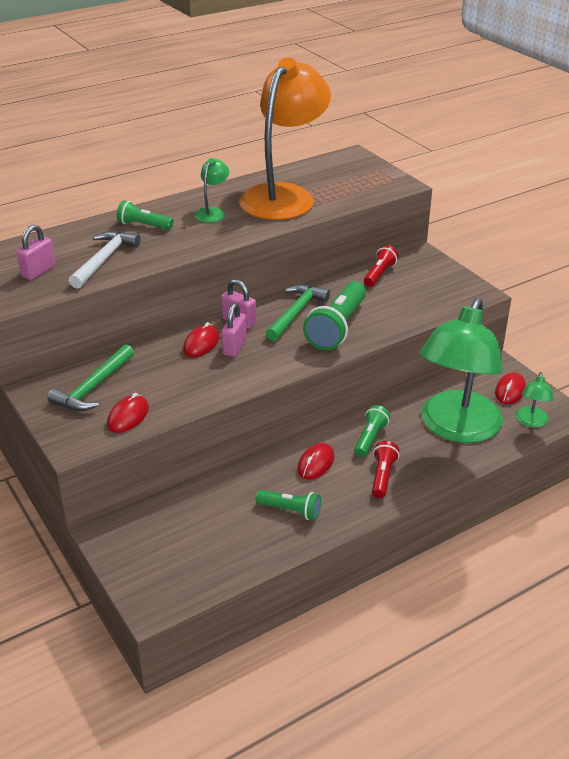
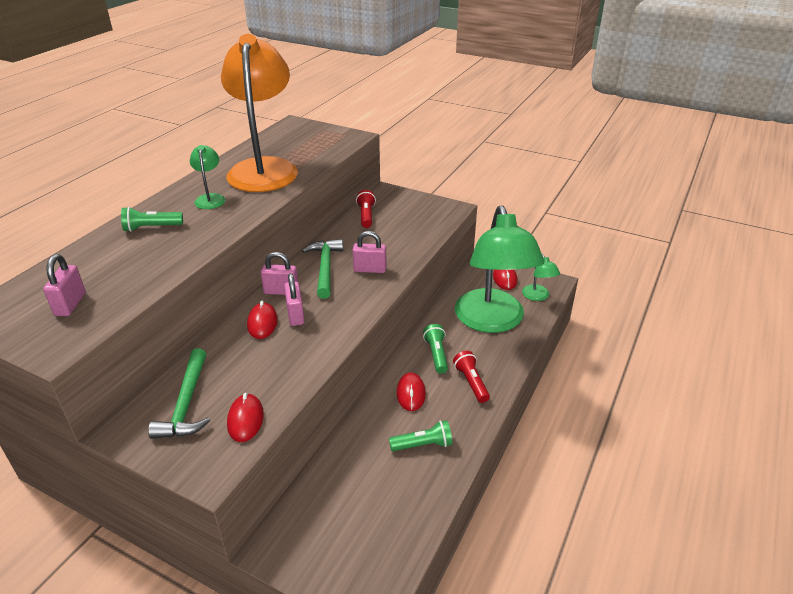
camera: 30 degrees left, 0 degrees up
(104, 260) = (136, 271): white hammer -> none
(337, 328) = (370, 269): green flashlight -> pink padlock

